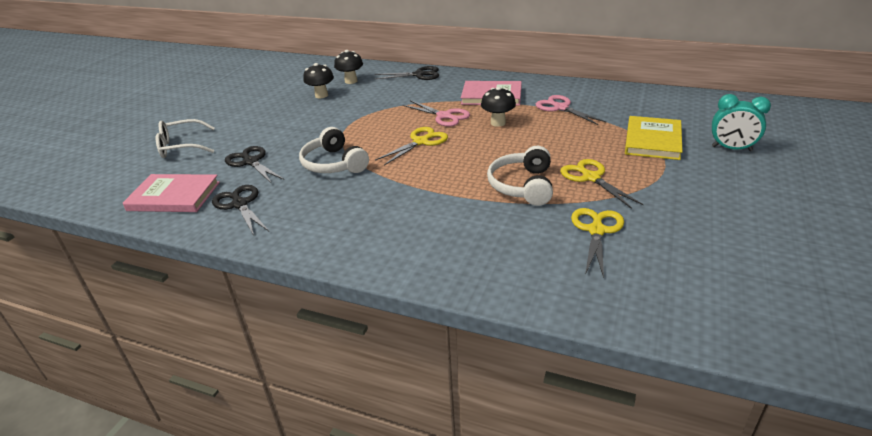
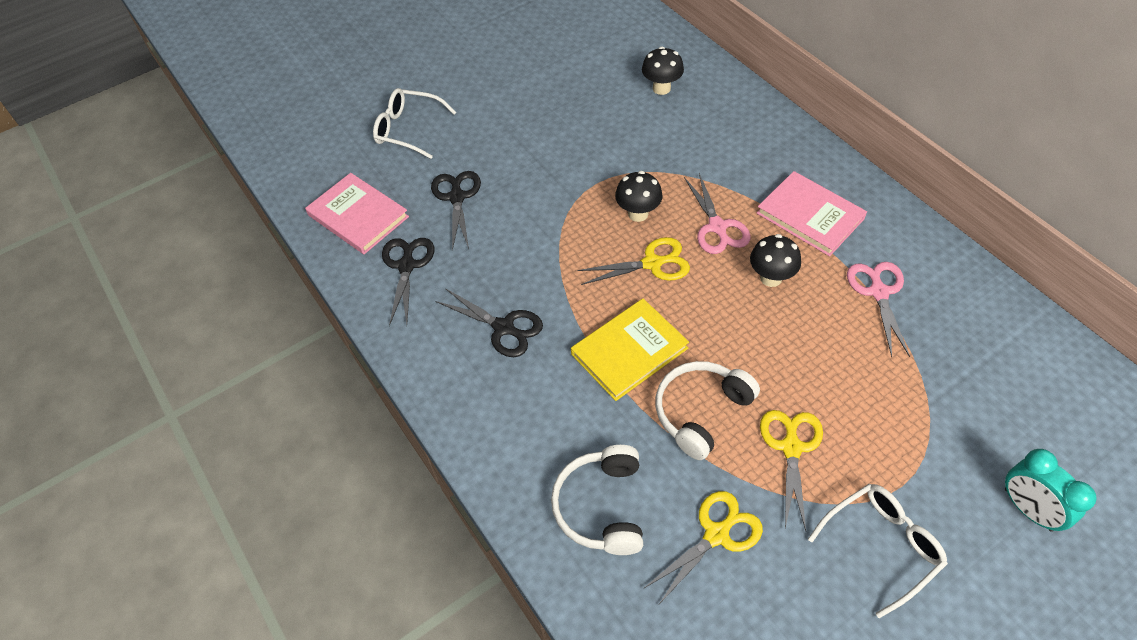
camera: 35 degrees right, 20 degrees up
(321, 95) = (607, 103): black mushroom -> black mushroom (638, 214)
(334, 164) = (534, 250): white headphones -> white headphones (601, 506)
(419, 75) = (754, 117): black scissors -> black scissors (503, 327)
(652, 140) = (936, 429): yellow book -> yellow book (629, 351)
(687, 192) = (882, 545): none -> white glasses

